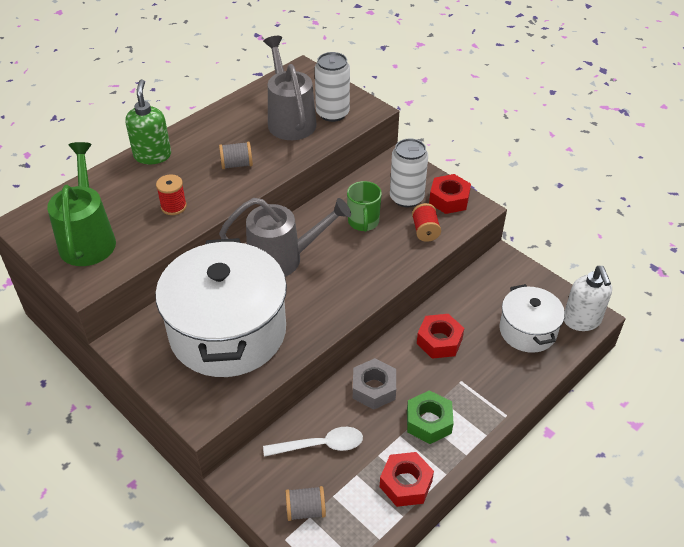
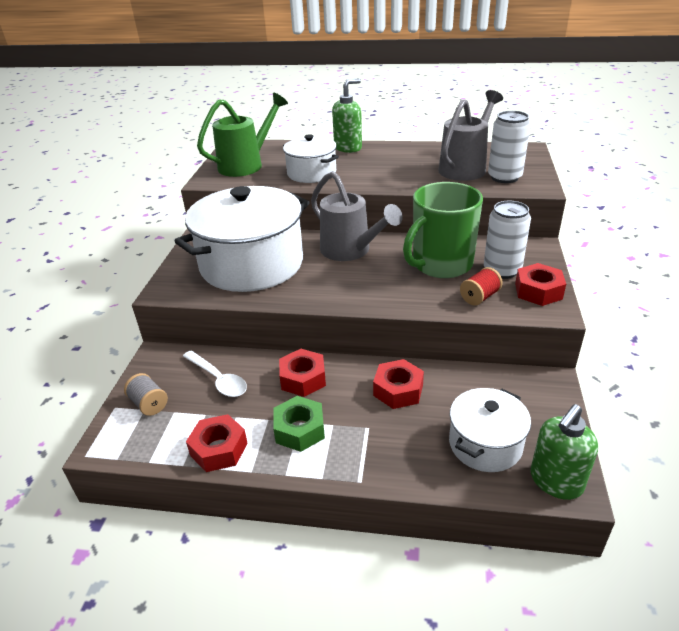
camera: 55 degrees right, 10 degrees down
(173, 206) = (311, 173): red spool -> white pot
(237, 164) = (385, 172): grey spool -> none
(363, 222) = (441, 264): green mug -> green mug, size x1.85
(374, 389) = (303, 379): grey nut -> red nut
(582, 320) = (555, 482): white soap dispenser -> green soap dispenser

